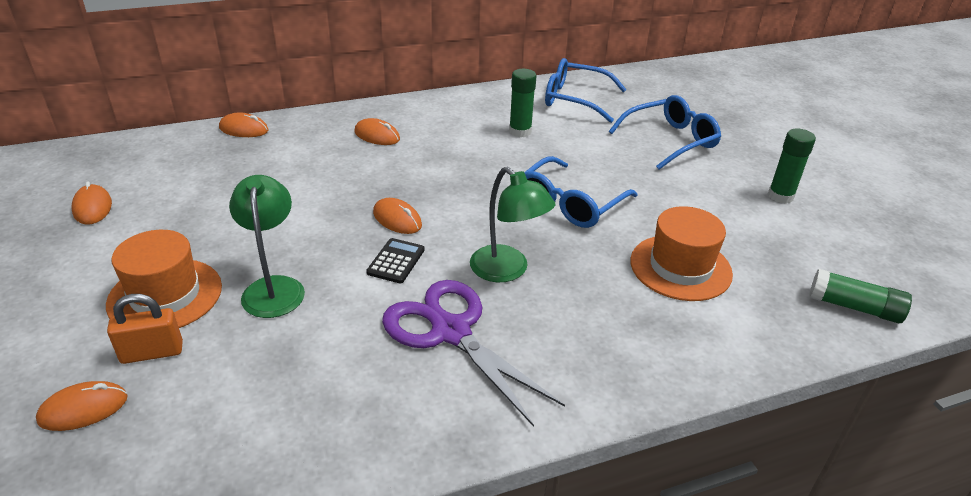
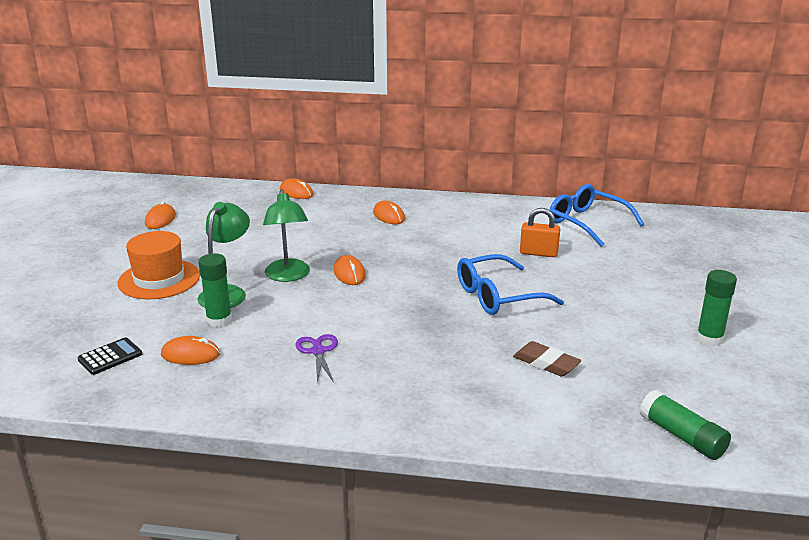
camera: 30 degrees right, 10 degrees down
(83, 409) = (66, 325): orange mouse -> orange mouse (190, 355)
(152, 352) = (125, 308): orange padlock -> orange padlock (538, 253)
(396, 261) = (322, 299): black calculator -> black calculator (110, 357)
(451, 332) = (318, 351): purple scissors -> purple scissors, size x0.50
(507, 271) = (398, 326): green lamp -> green lamp (288, 276)
(520, 131) = (509, 237): green glue stick -> green glue stick (219, 320)
(670, 140) = (645, 272): blue glasses -> none
(680, 267) = (546, 363): orange hat -> brown eraser

